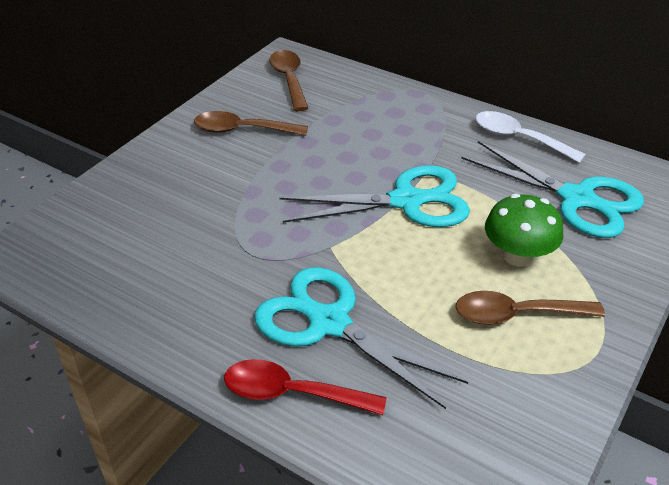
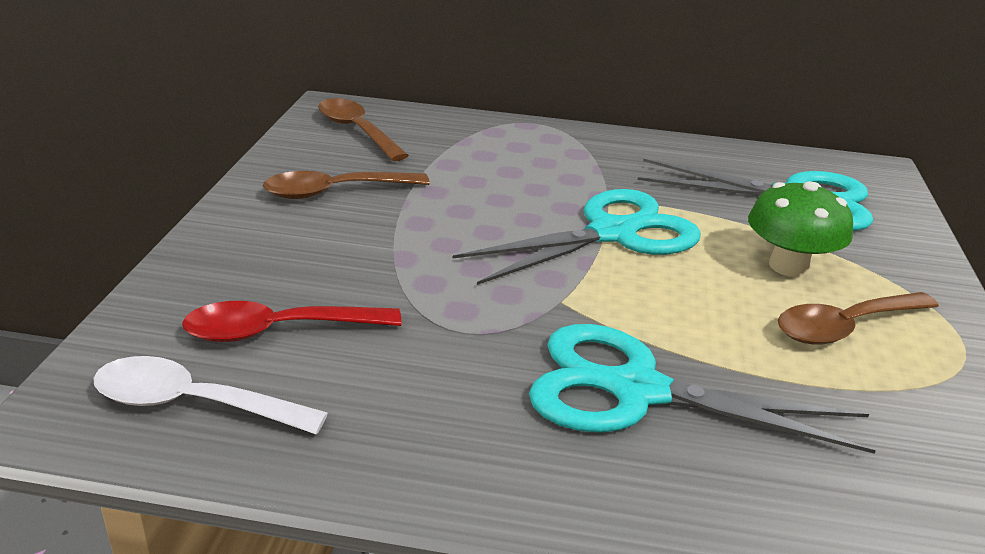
camera: 25 degrees left, 10 degrees down
(292, 393) = (662, 494): red spoon -> red spoon (278, 331)
(519, 138) = (681, 152): white spoon -> white spoon (192, 404)

